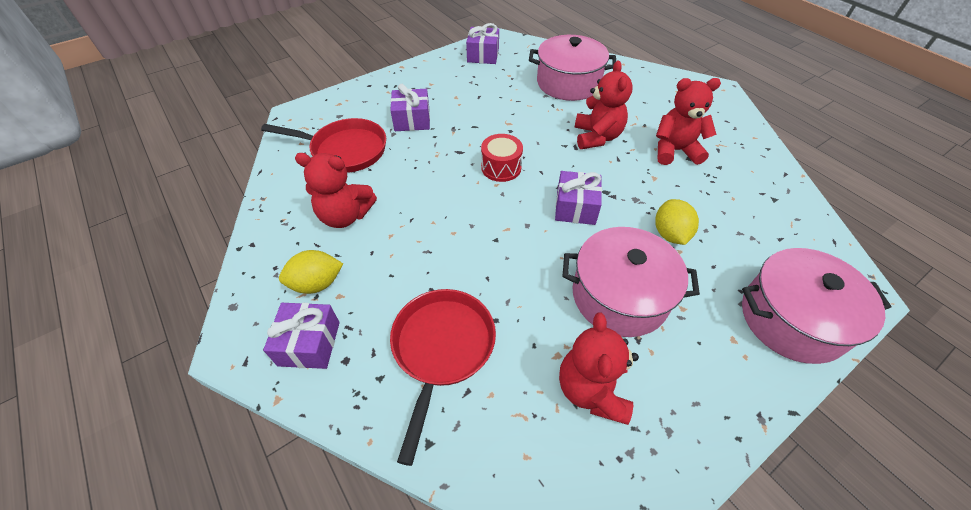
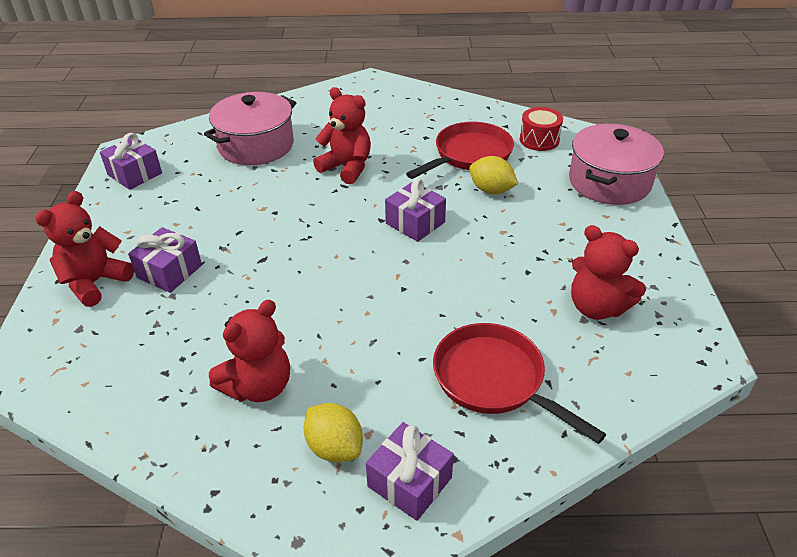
camera: 55 degrees left, 10 degrees down
(317, 283) = (334, 447): yellow lemon -> yellow lemon turned 60 degrees counterclockwise
(345, 150) = (150, 347): red pan -> red pan (469, 155)
(501, 167) = (317, 242): red drum -> red drum (539, 140)
(619, 296) = (526, 248): pink pot -> none
(675, 151) = (410, 139): red teddy bear -> red teddy bear (95, 282)

